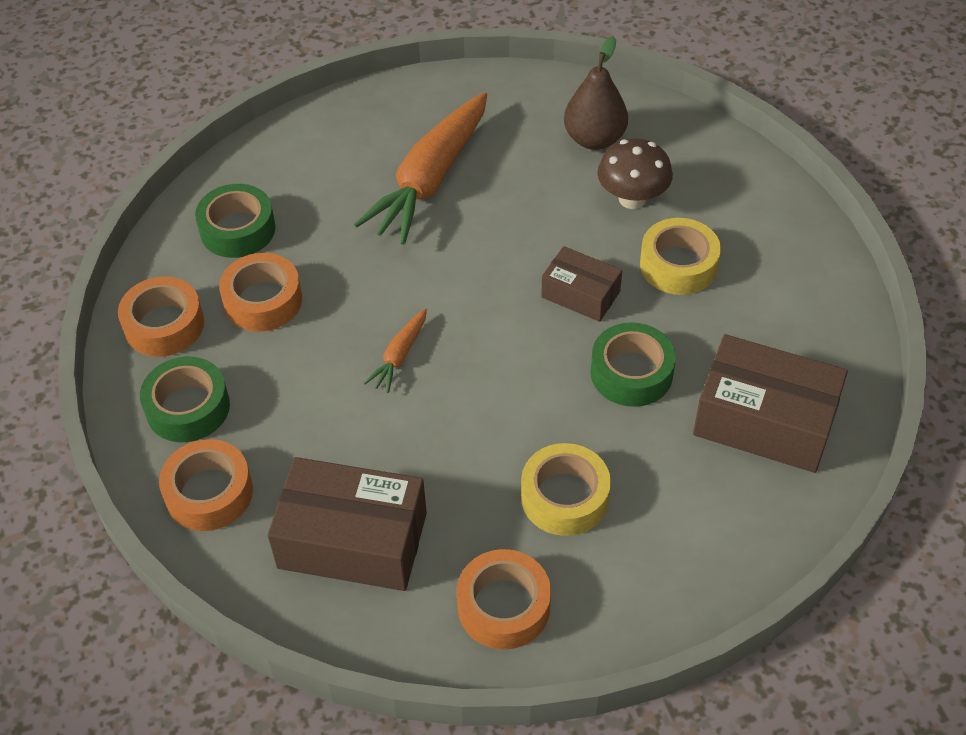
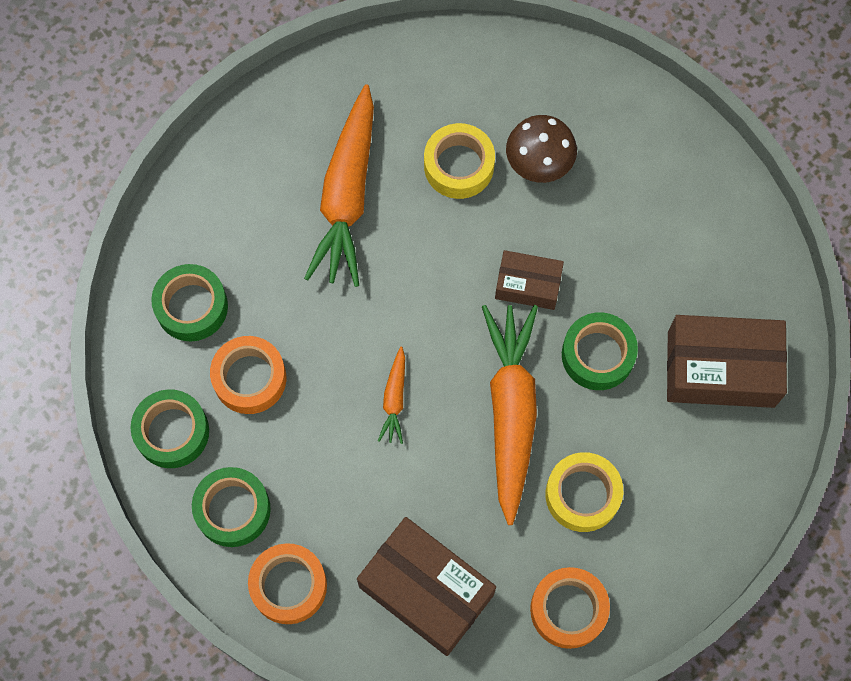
camera: 20 degrees left, 20 degrees up
(164, 325) = (172, 432): orange tape -> green tape
(352, 540) = (426, 591): brown box -> brown box turned 45 degrees clockwise
(517, 399) = (511, 412): none -> orange carrot
(594, 139) = (482, 102): brown pear -> none
(678, 265) = (602, 227): yellow tape -> yellow tape (459, 166)

